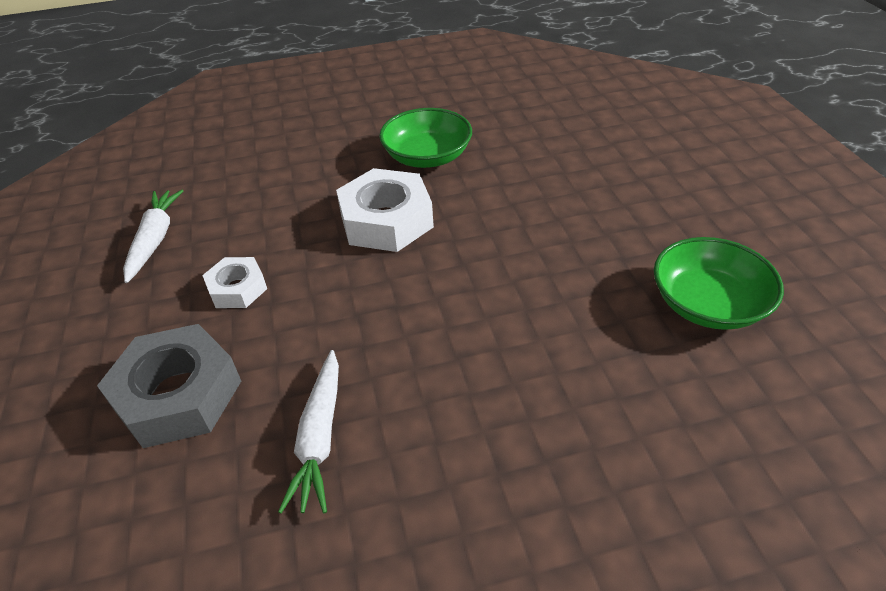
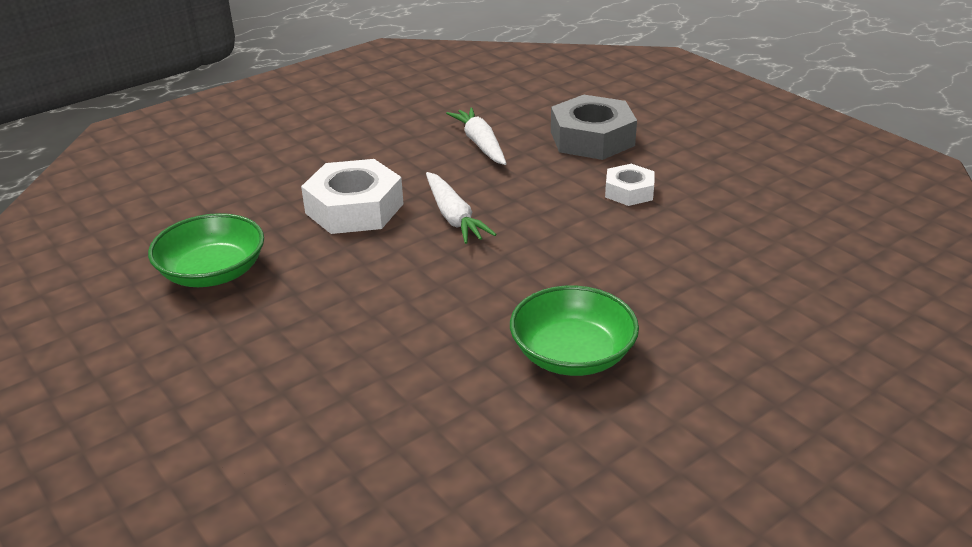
camera: 155 degrees right, 10 degrees down
(155, 239) = (754, 204): white carrot -> white carrot (454, 217)
(386, 220) = (554, 270): white nut -> white nut (354, 208)

